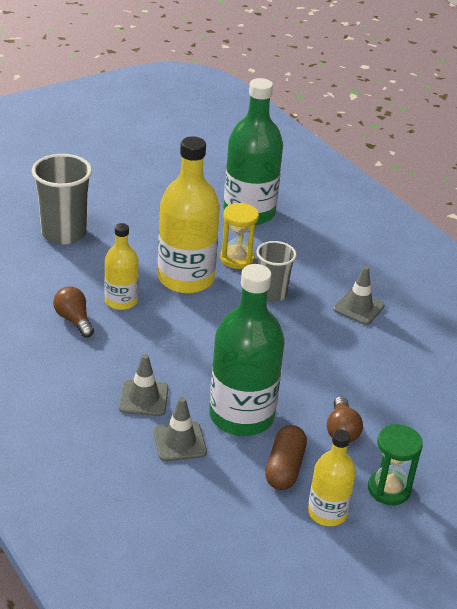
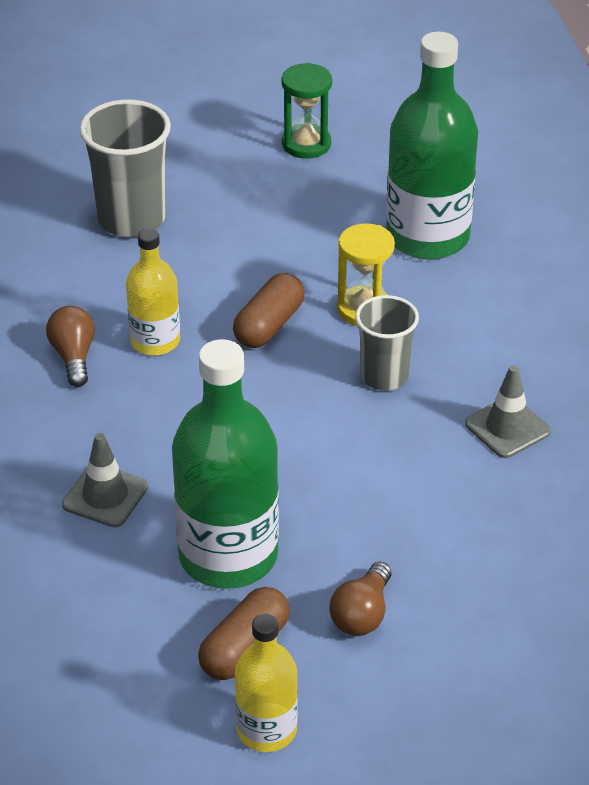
camera: 25 degrees right, 5 degrees up
(179, 442) = (119, 572): grey traffic cone -> none
(186, 278) = (269, 325): yellow bottle -> brown capsule
(389, 489) = (378, 720): green hourglass -> green hourglass (306, 144)

